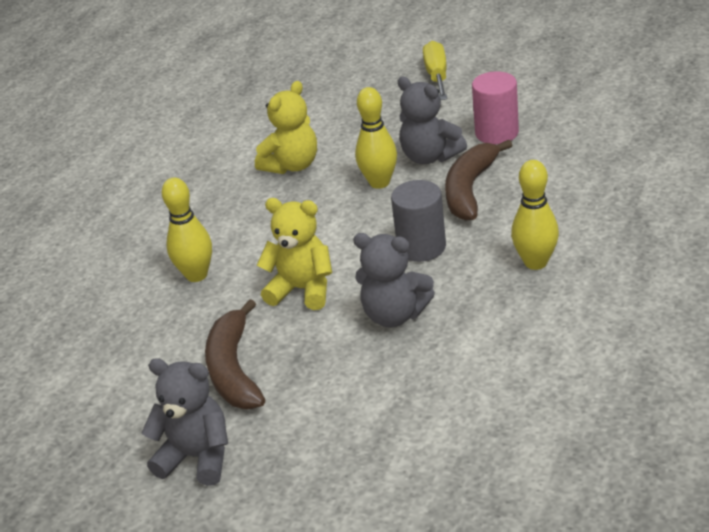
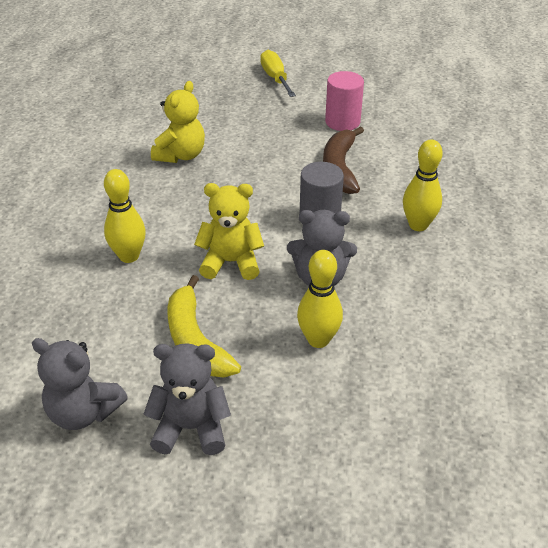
camera: 20 degrees left, 5 degrees up
(234, 370) = (195, 341): brown banana -> yellow banana
(379, 182) = (262, 166): yellow bowling pin -> yellow bowling pin (318, 340)
(430, 157) = (296, 143): grey teddy bear -> grey teddy bear (83, 412)

